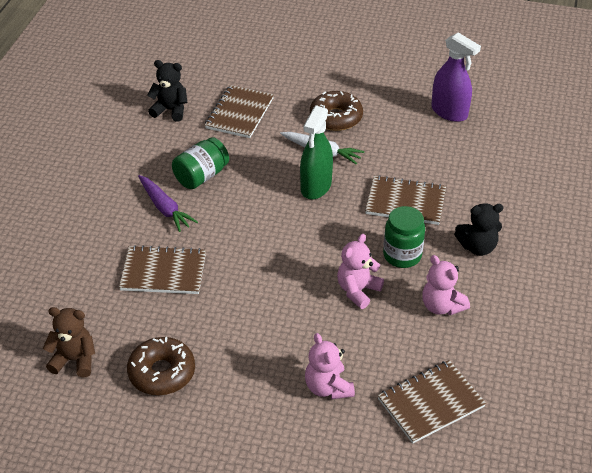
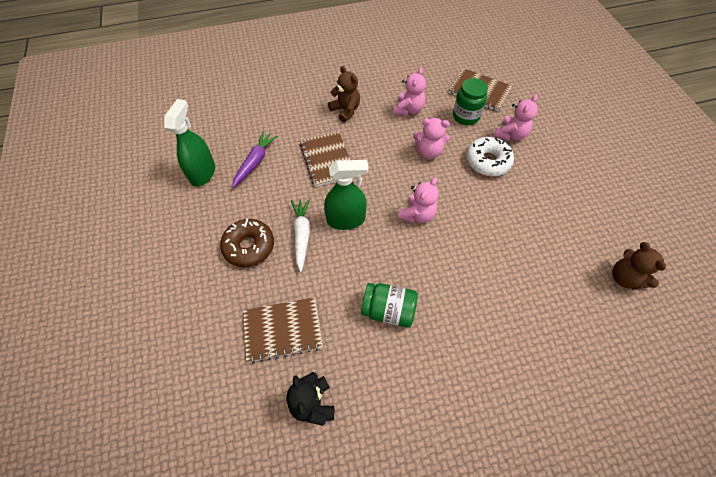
camera: 120 degrees left, 15 degrees up
(162, 373) = (581, 219): brown donut -> none
(163, 272) = (507, 272): brown notebook -> none
(165, 208) = (445, 315): purple carrot -> purple carrot (255, 162)
(280, 239) = (417, 214): none -> pink teddy bear
(303, 337) = (487, 161): none -> white donut
(402, 255) = (380, 142): green jar -> green jar (465, 116)
(449, 112) = (202, 173): purple spray bottle -> green spray bottle
(477, 247) = (345, 110): black teddy bear -> brown teddy bear

